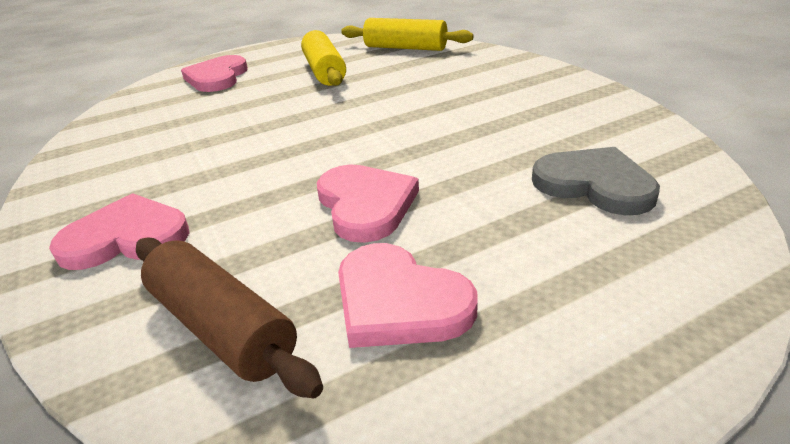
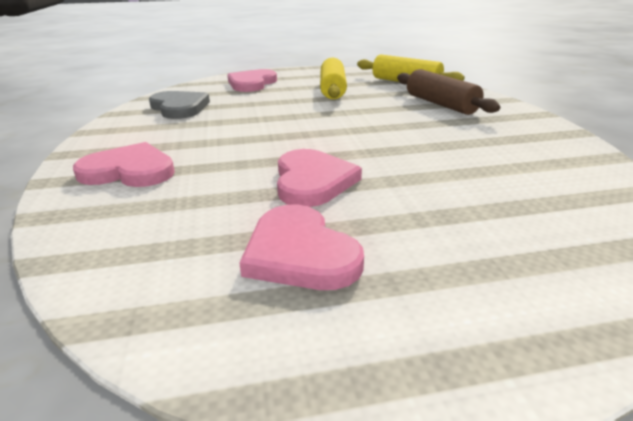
camera: 15 degrees right, 5 degrees down
(223, 327) = (157, 241): brown rolling pin -> brown rolling pin (441, 104)
(594, 184) = (522, 201): grey heart -> grey heart (179, 108)

